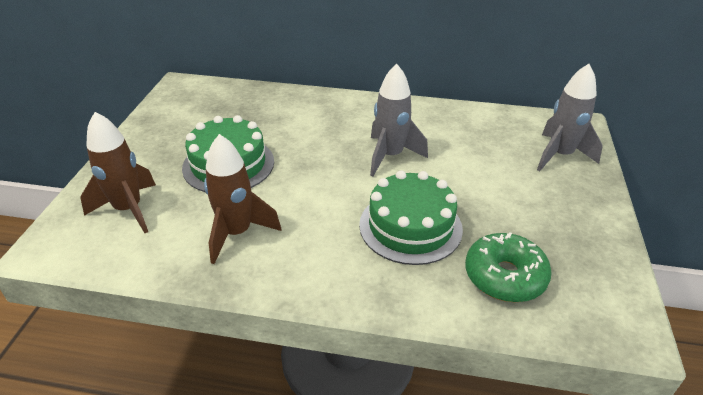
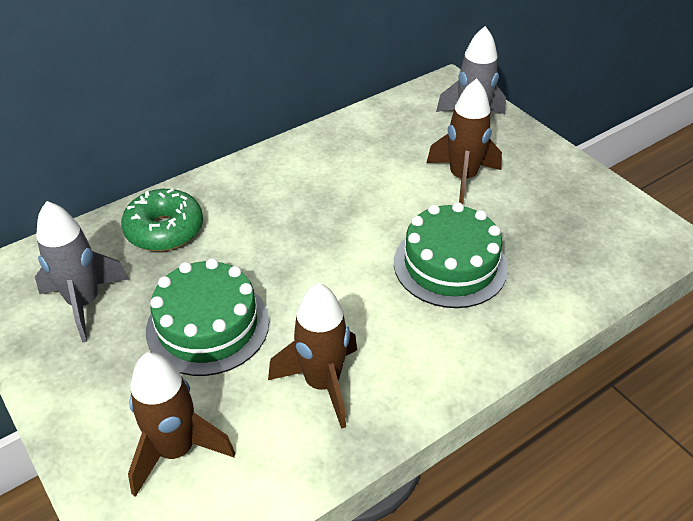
camera: 45 degrees left, 5 degrees up
(390, 156) = (347, 211): grey rocket -> grey rocket (84, 303)
(500, 183) = (462, 178): none -> brown rocket
(504, 276) = (561, 255): green donut -> green donut (164, 230)

